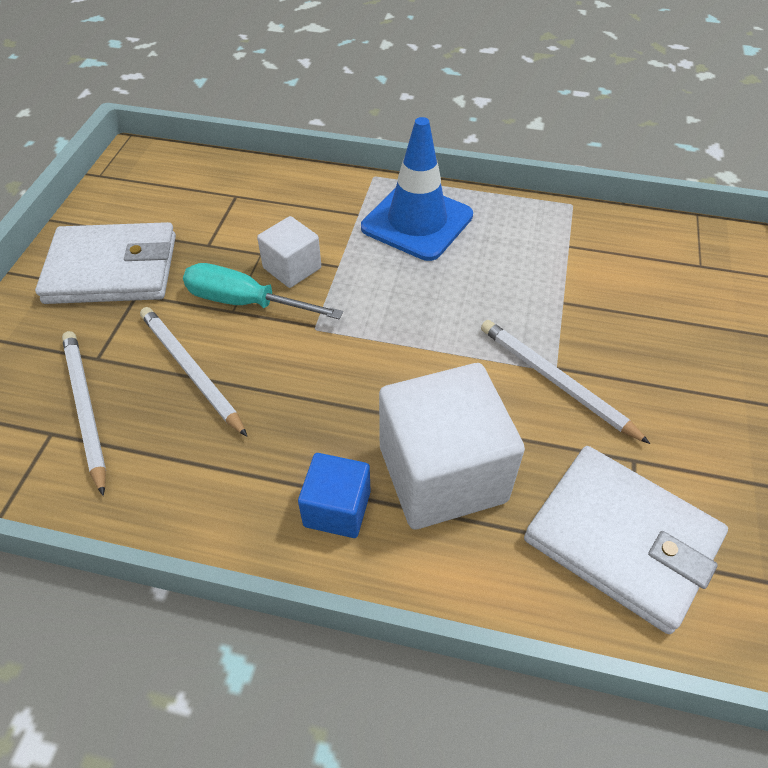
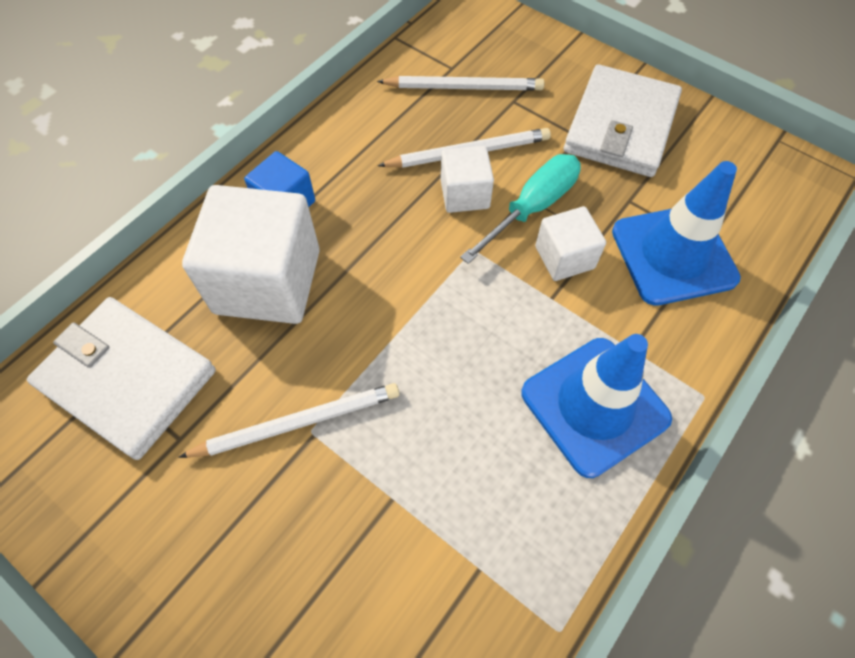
camera: 115 degrees right, 10 degrees up
(250, 355) = (465, 194): none -> white cube
(257, 209) = (673, 255): none -> blue traffic cone
(621, 539) = (128, 379): white wallet -> white wallet turned 60 degrees clockwise

